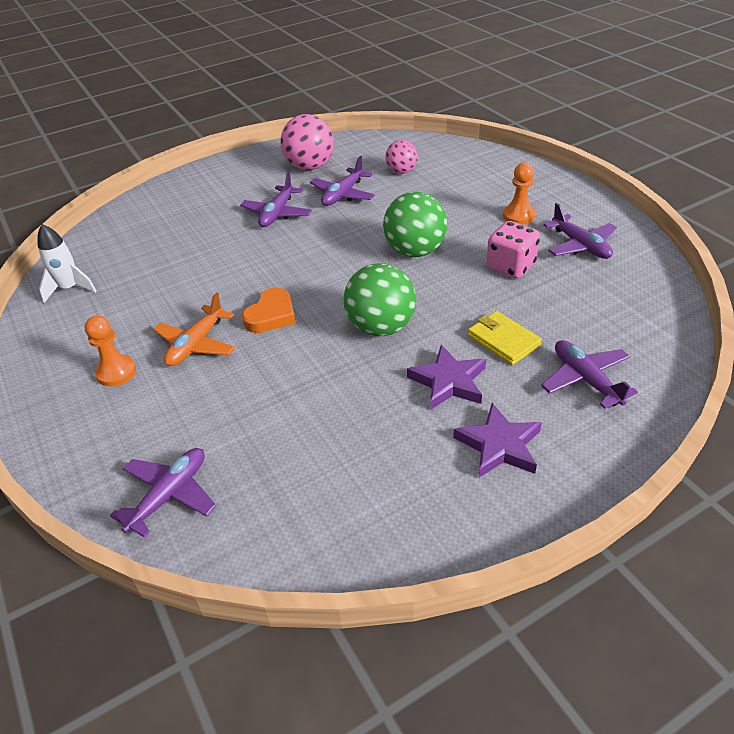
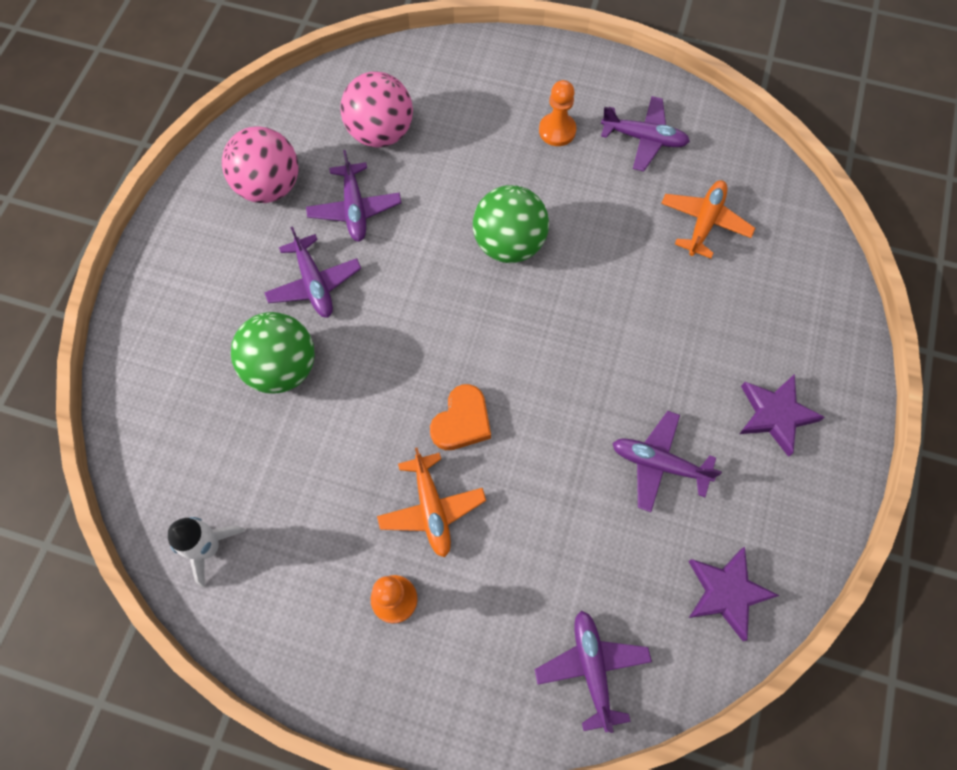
camera: 45 degrees left, 25 degrees up
(271, 315) = (462, 421): orange heart -> orange heart turned 45 degrees clockwise
(381, 327) = (573, 362): green ball -> green ball (282, 368)
(401, 171) = (380, 133): pink ball -> pink ball, size x1.67
(449, 381) = (684, 380): purple star -> purple star (726, 592)
(503, 340) = (683, 302): yellow wallet -> none
(510, 266) = (611, 207): pink dice -> none
(575, 307) = (704, 222): none -> orange plane
(586, 379) = (776, 300): purple plane -> purple plane (659, 464)

